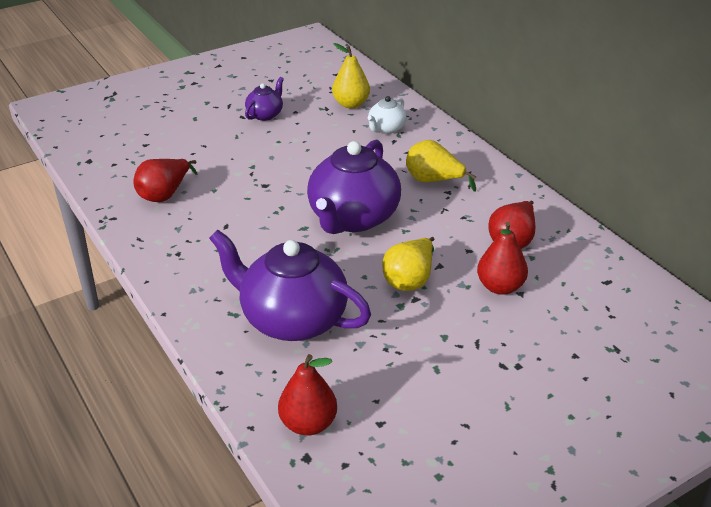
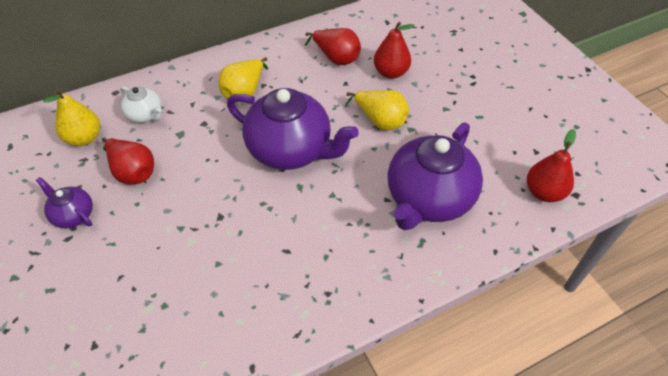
camera: 85 degrees left, 15 degrees up
(165, 194) = (215, 313): red pear -> red pear (133, 172)

